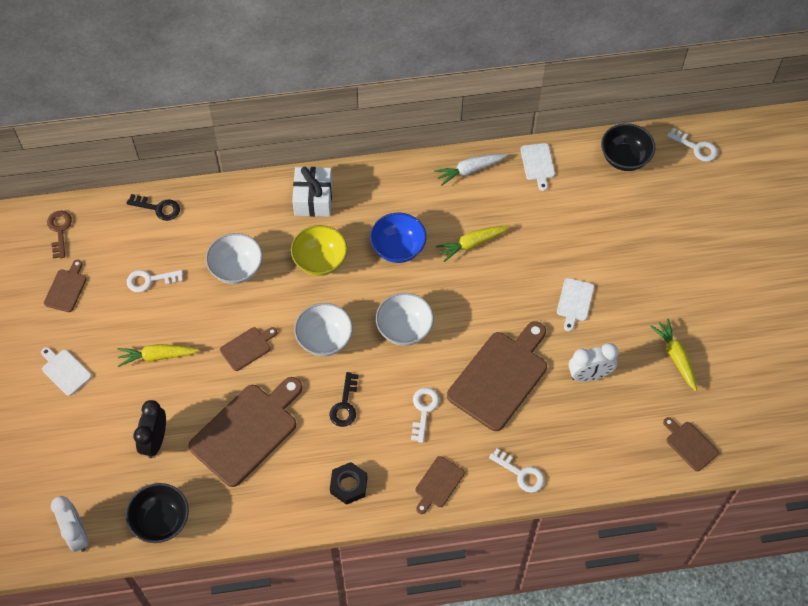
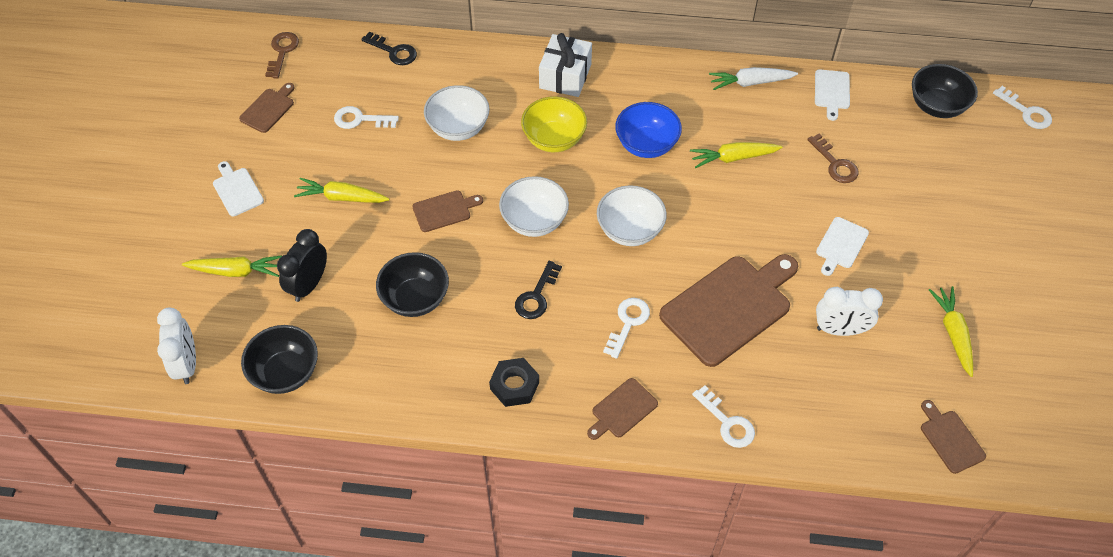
camera: 15 degrees right, 5 degrees down
(89, 444) = (236, 271): none -> yellow carrot
(247, 431) = (415, 298): brown cutting board -> black bowl
(554, 230) = (835, 164): none -> brown key

